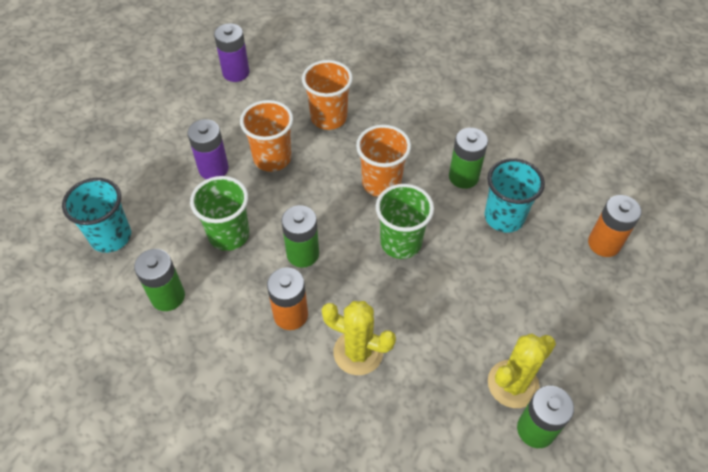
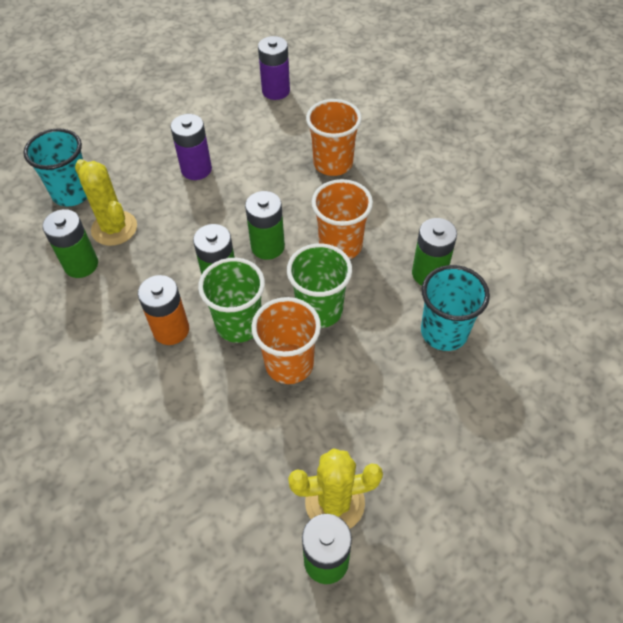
camera: 30 degrees right, 0 degrees up
(229, 235) = (168, 234): green cup -> green cup (239, 324)
(272, 158) = (254, 181): orange cup -> orange cup (289, 364)
(323, 209) = (267, 246): none -> green battery
(358, 352) = (206, 394): yellow cactus -> yellow cactus (114, 228)
(604, 243) = (538, 409): orange battery -> none

